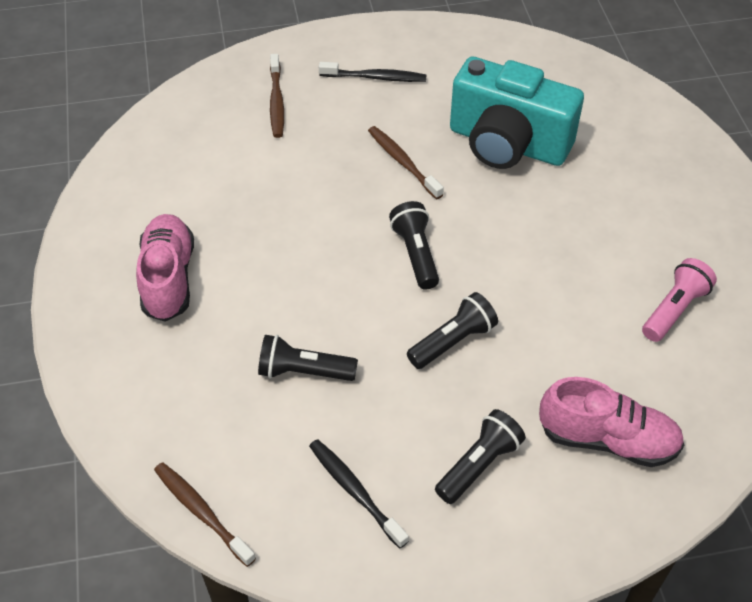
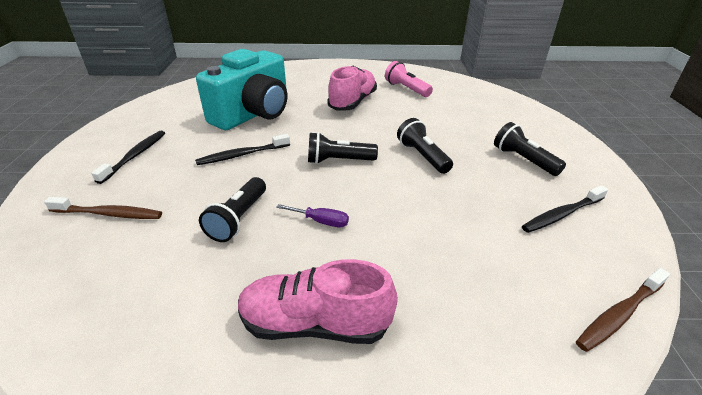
camera: 80 degrees left, 15 degrees down
(296, 258) = (321, 221): none -> purple screwdriver
(304, 371) = (449, 229): black flashlight -> black flashlight (238, 219)
(403, 162) = (242, 155): brown toothbrush -> black toothbrush
(607, 439) = (495, 118): pink shoe -> pink shoe (352, 102)

